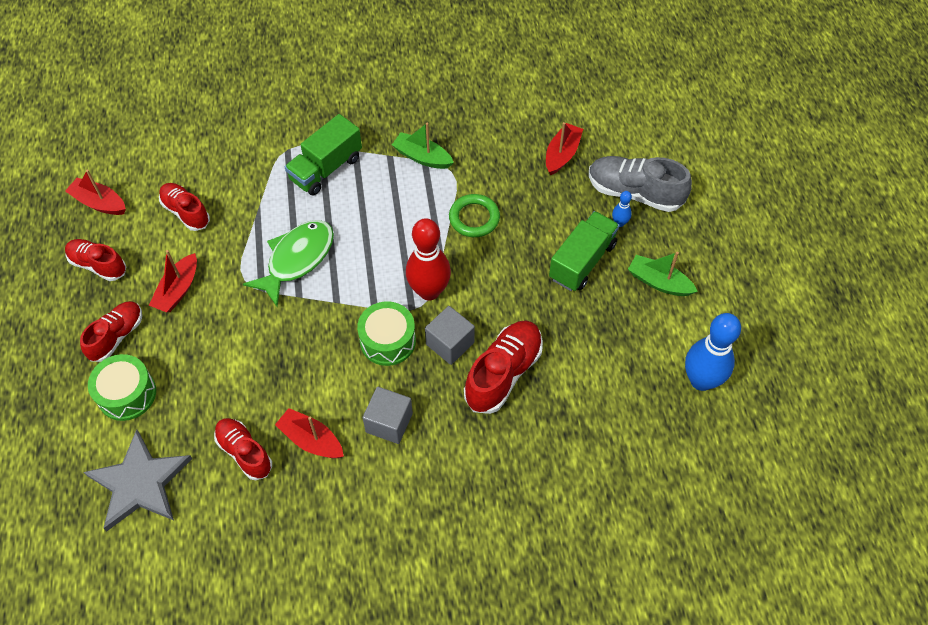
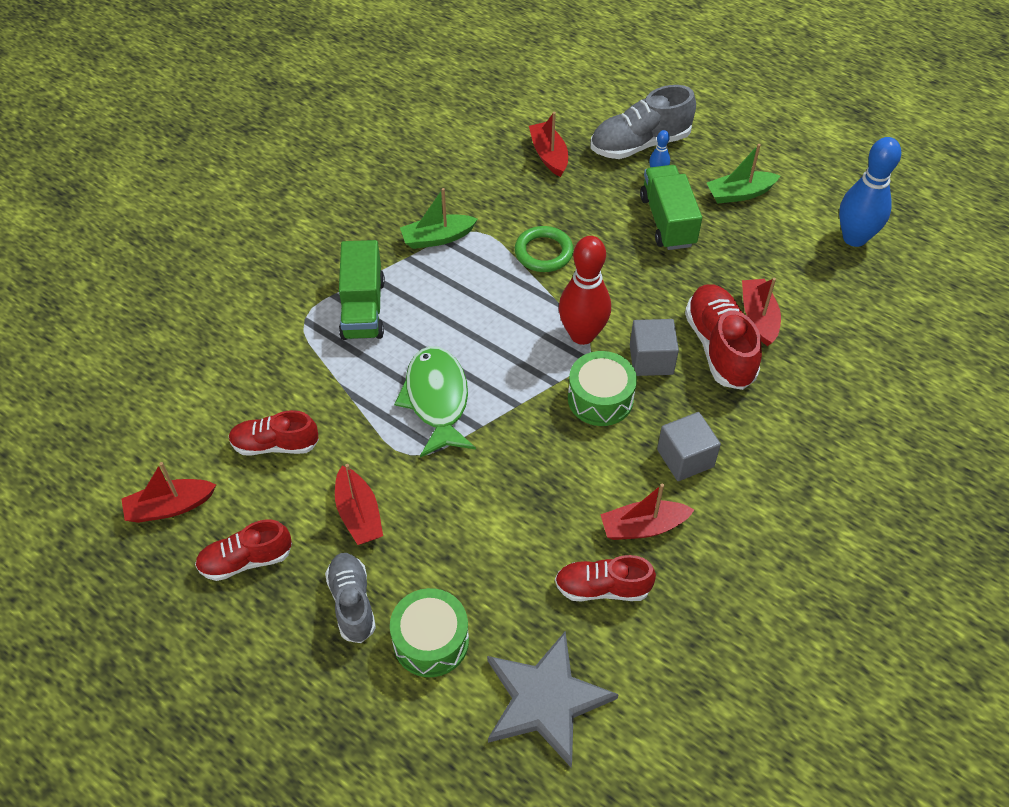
camera: 45 degrees left, 5 degrees down
(117, 336) = (352, 603): red shoe -> grey shoe
(556, 376) = (758, 317): none -> red boat

